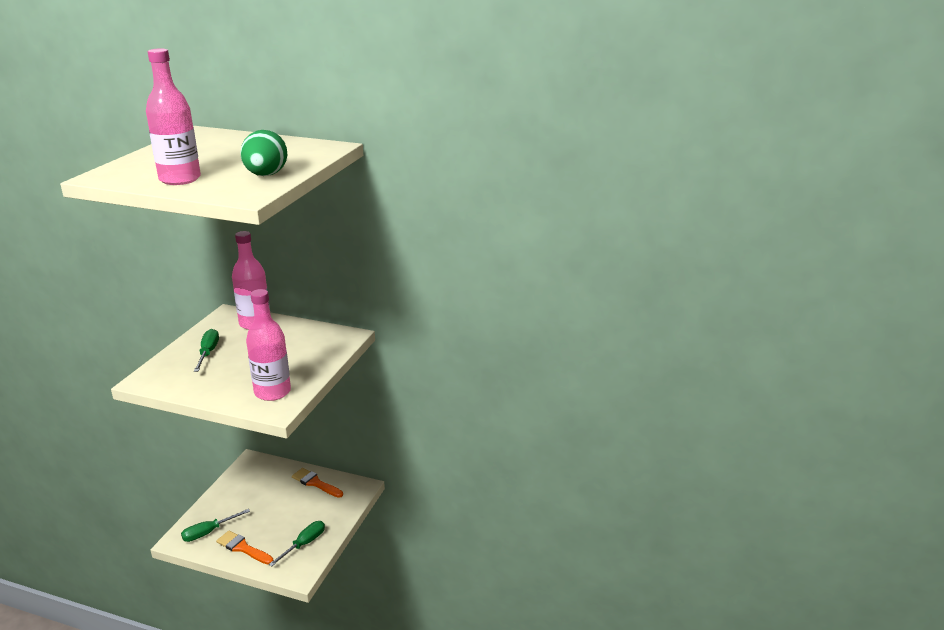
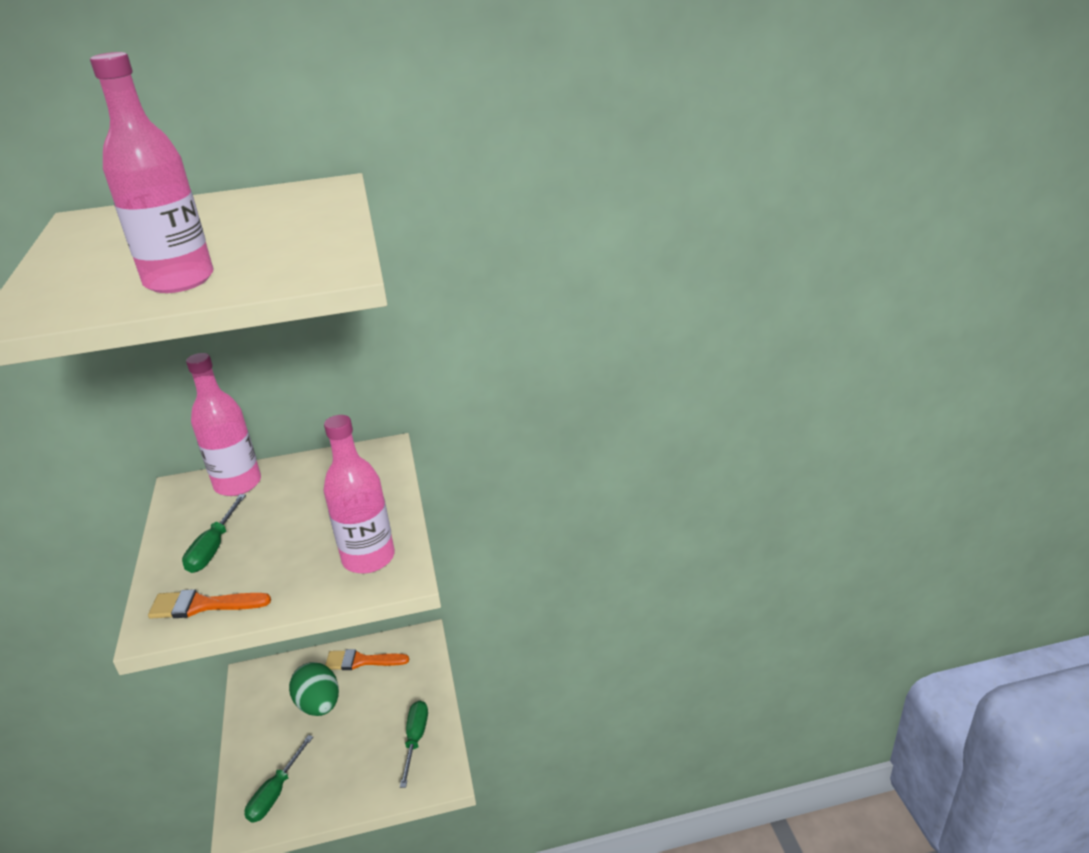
camera: 30 degrees left, 5 degrees up
(208, 353) = (214, 548): green screwdriver -> green screwdriver turned 135 degrees counterclockwise
(242, 548) = (341, 786): orange brush -> orange brush (202, 605)
(266, 175) = (307, 240): green egg -> green egg (319, 705)

